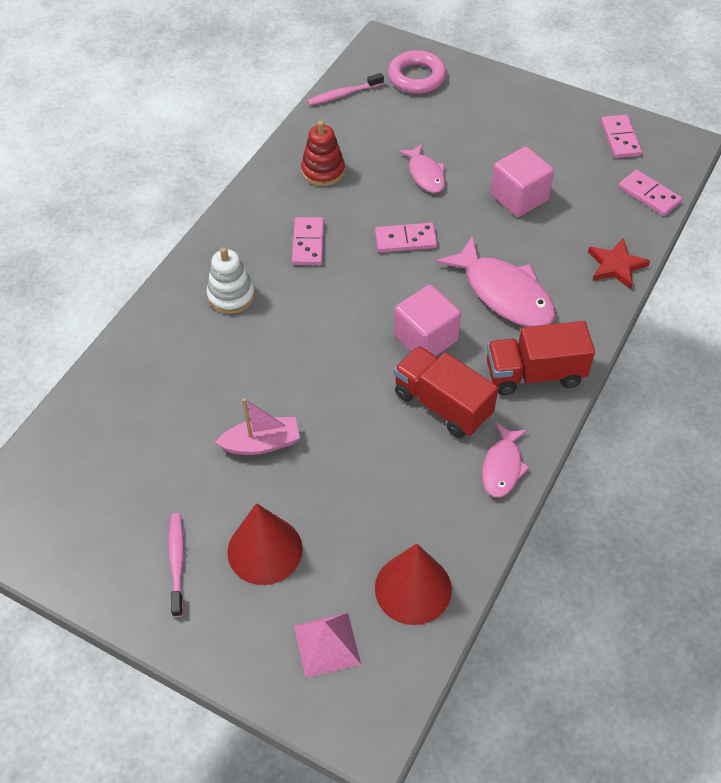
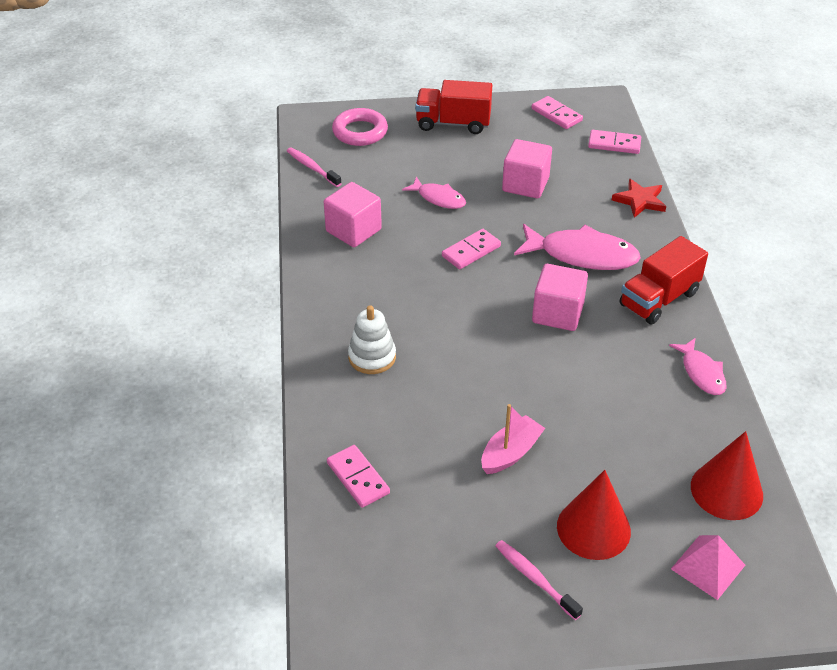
camera: 35 degrees left, 10 degrees down
(308, 243) = (396, 288): pink domino -> pink domino (358, 478)
(323, 171) = (353, 230): red stacking toy -> pink cube
(343, 94) = (312, 167): pink toothbrush -> pink toothbrush turned 105 degrees clockwise
(442, 404) = (617, 353): red truck -> red truck (453, 123)

